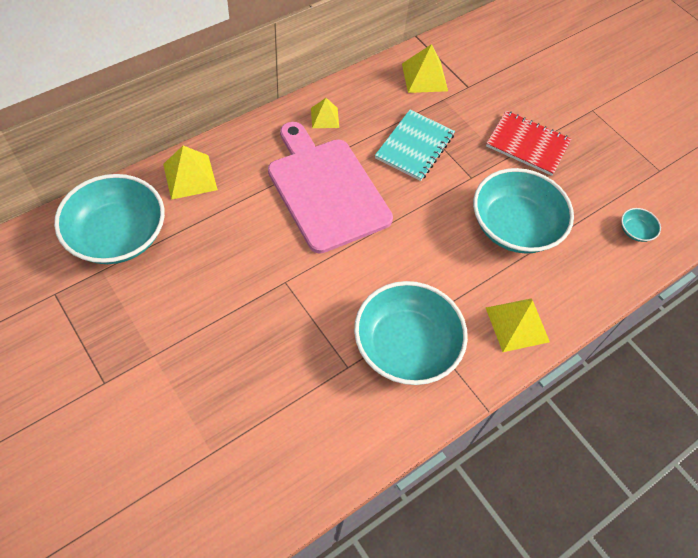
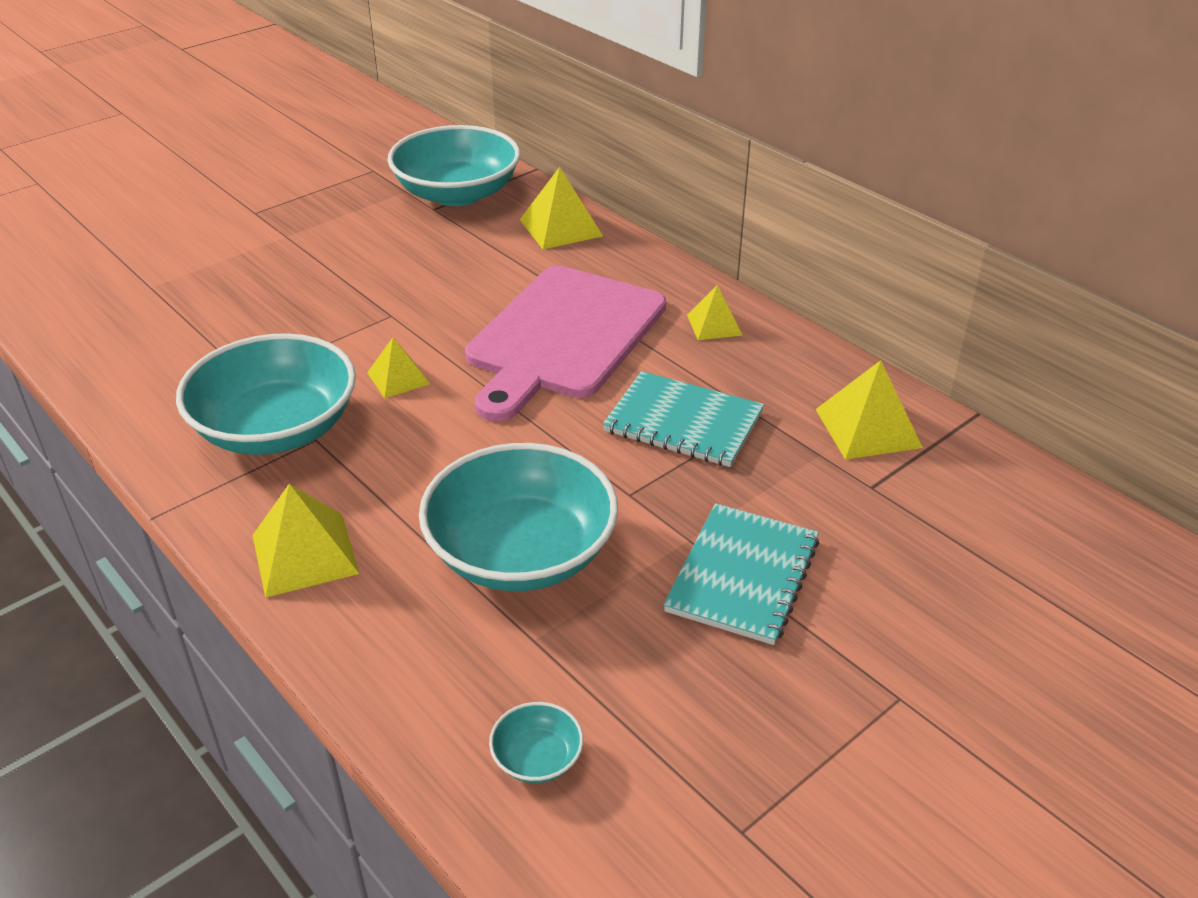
camera: 90 degrees right, 20 degrees down
(326, 190) = (562, 337): pink cutting board -> pink cutting board turned 150 degrees clockwise
(359, 278) = (398, 378): none -> yellow pyramid
(527, 144) = (742, 575): red notebook -> turquoise notebook

